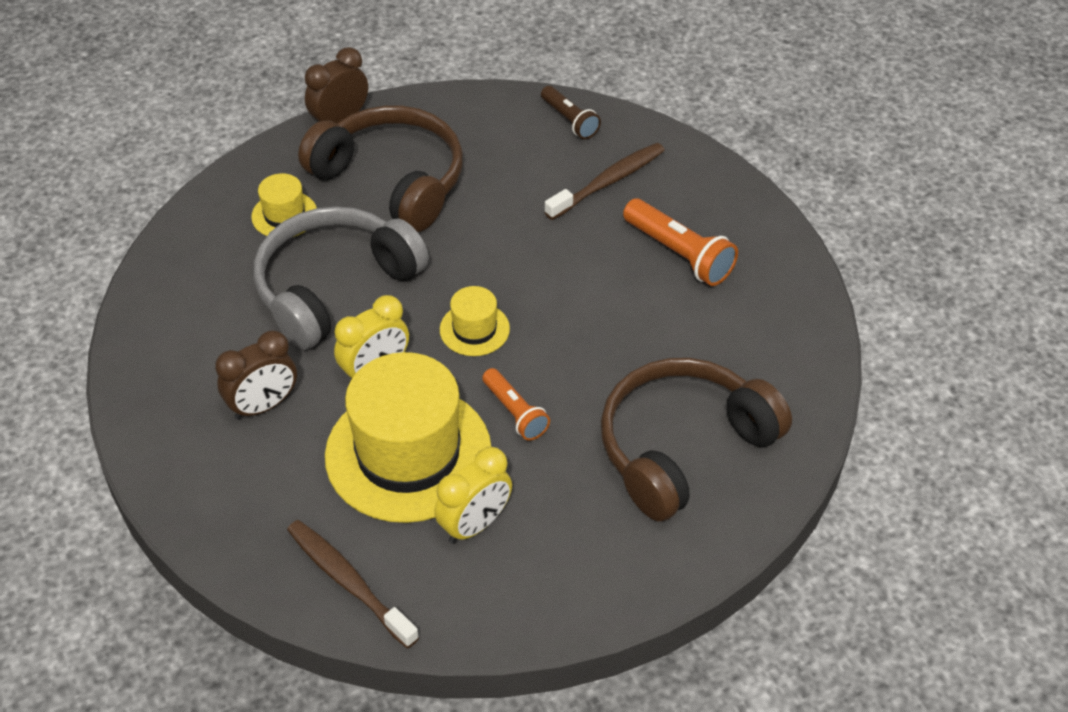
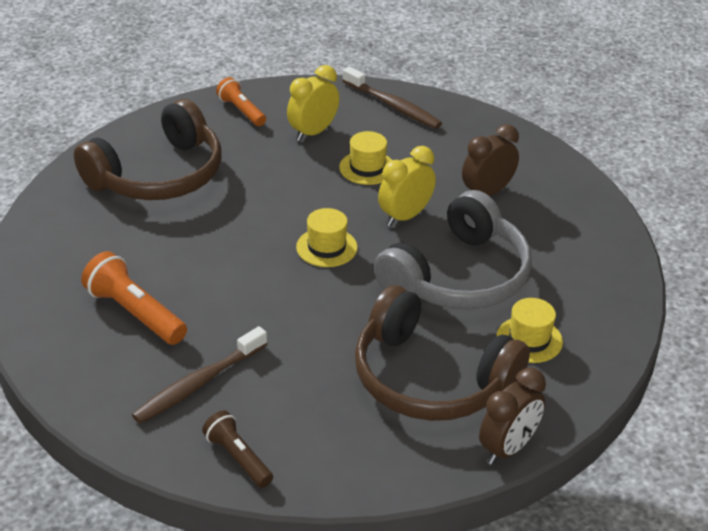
camera: 175 degrees right, 10 degrees down
(408, 453) = (367, 168): yellow hat -> yellow hat, size x0.45
(515, 412) = (288, 193): orange flashlight -> orange flashlight (241, 111)

